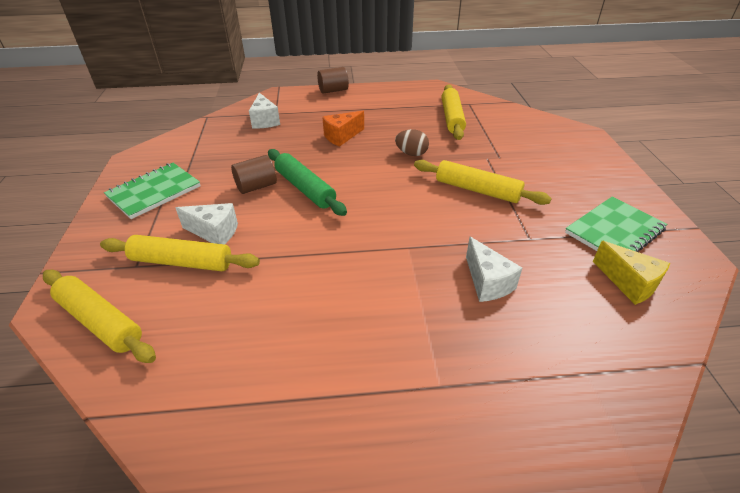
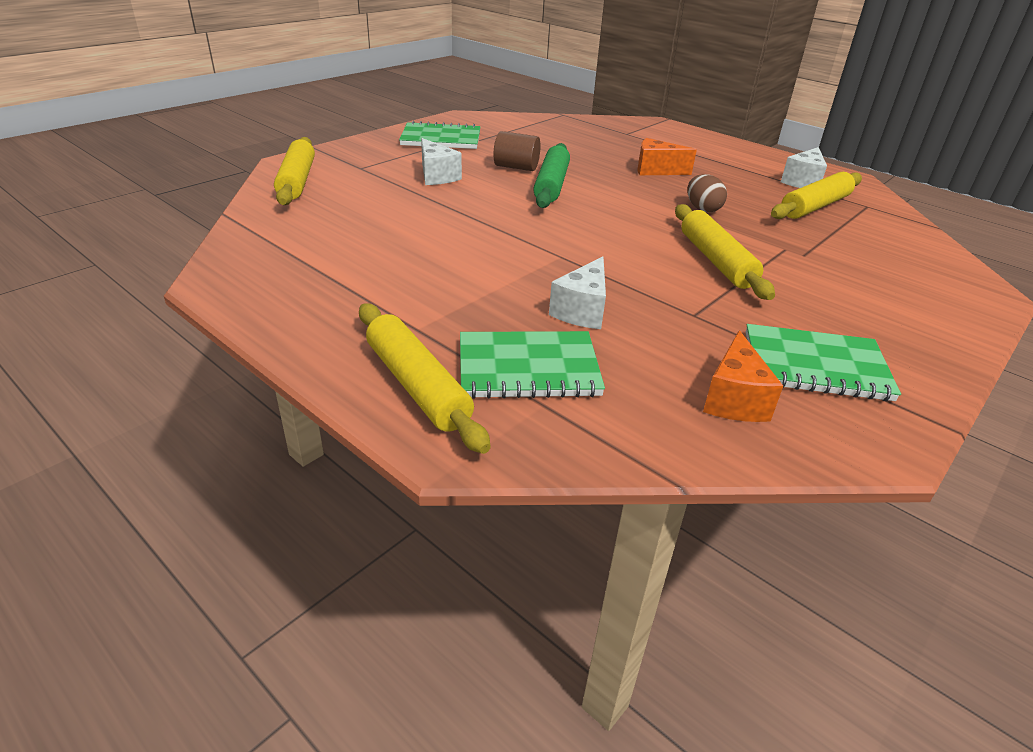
camera: 45 degrees right, 5 degrees down
(182, 262) = (388, 179): yellow rolling pin -> yellow rolling pin (417, 386)
(265, 121) = (606, 134): white cheese -> white cheese (803, 182)
(333, 90) = (719, 139): brown cylinder -> none
(538, 354) = (528, 368): none -> green notebook
(629, 283) = (734, 399): yellow cheese -> orange cheese

